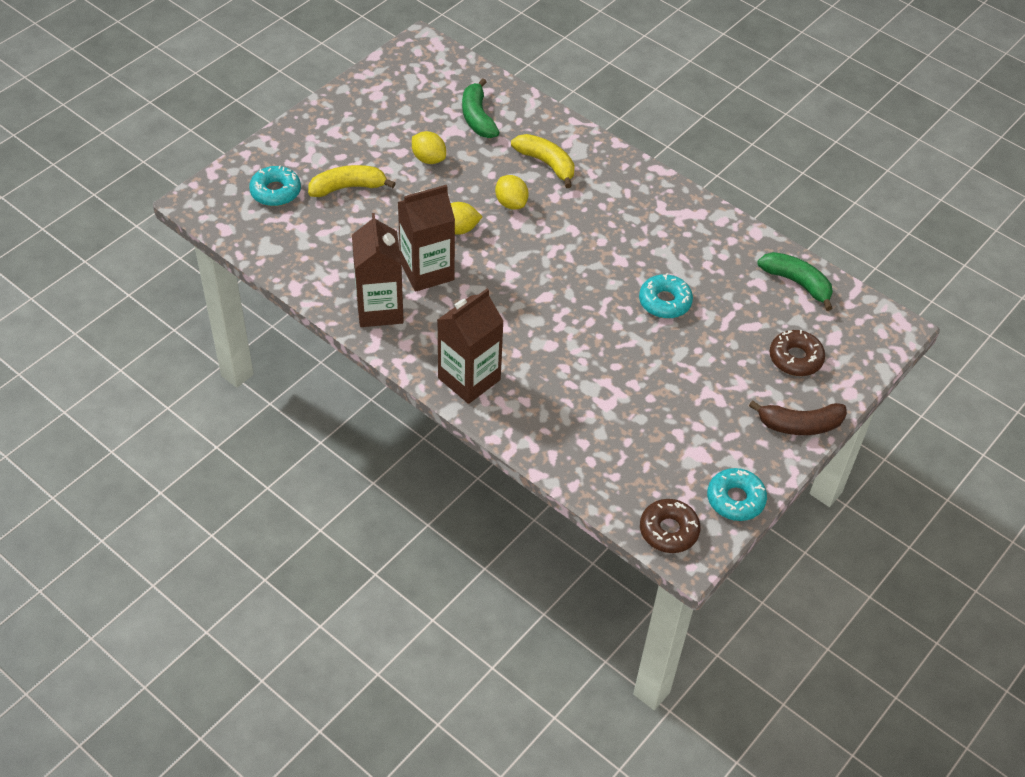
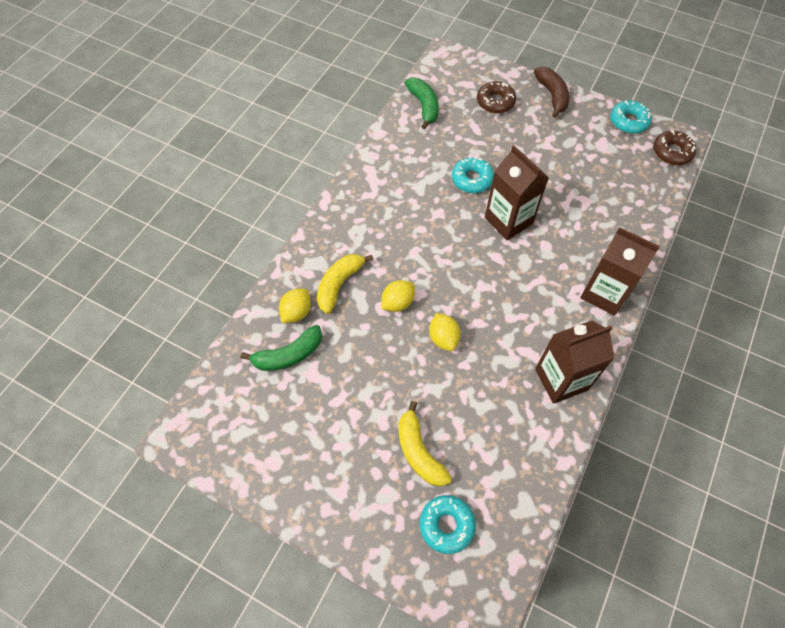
camera: 100 degrees left, 10 degrees up
(427, 271) = (502, 352): brown carton -> brown carton (508, 220)
(428, 159) = (358, 385): yellow lemon -> yellow lemon (296, 312)
(797, 283) = (424, 106): green banana -> green banana turned 135 degrees clockwise

